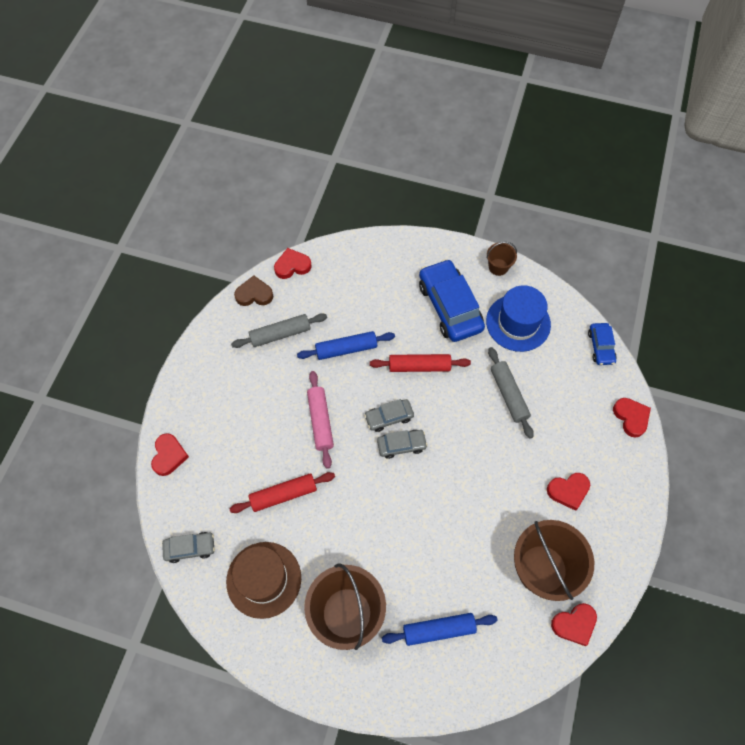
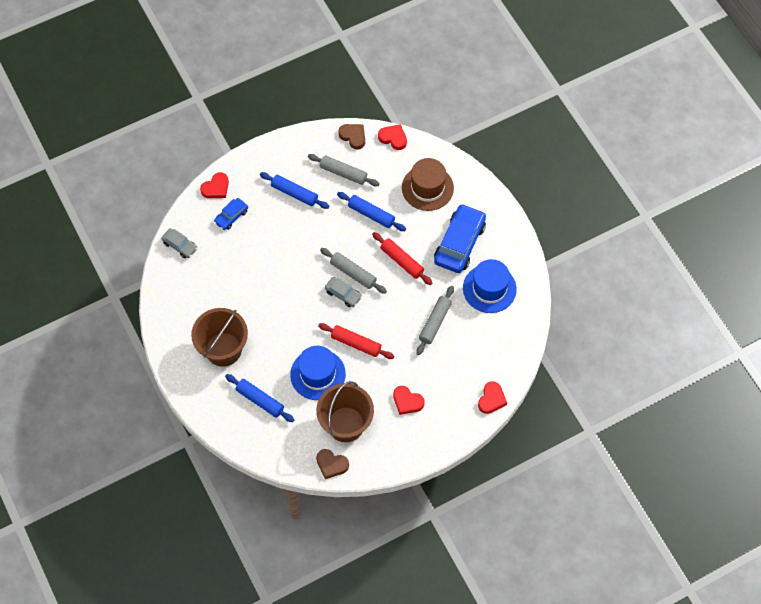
camera: 45 degrees right, 0 degrees up
(254, 392) = (294, 193): none -> blue rolling pin
(264, 579) = (200, 294): brown hat -> brown hat (427, 188)
(283, 494) = (253, 262): red rolling pin -> red rolling pin (356, 343)
(320, 421) = (313, 241): pink rolling pin -> none
(389, 417) = (353, 273): grey car -> grey rolling pin
(463, 546) = (318, 374): none -> blue hat
(498, 267) = (517, 246): brown bucket -> none
(574, 624) = (331, 464): red heart -> brown heart
(600, 347) = (523, 346): blue car -> blue car (231, 216)

